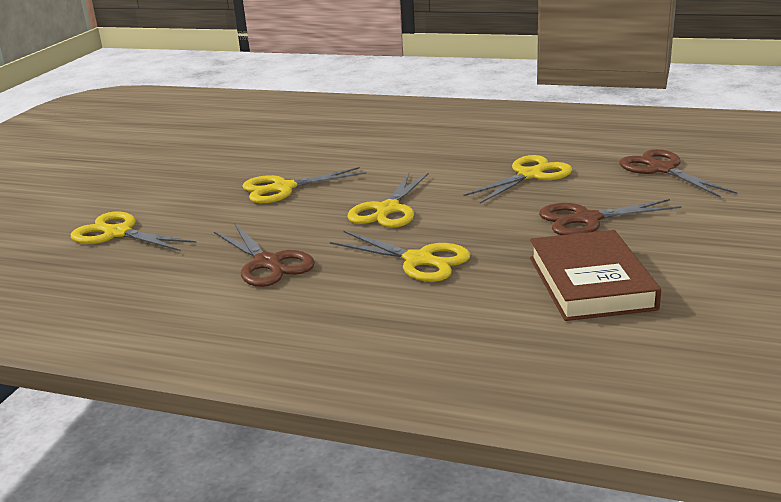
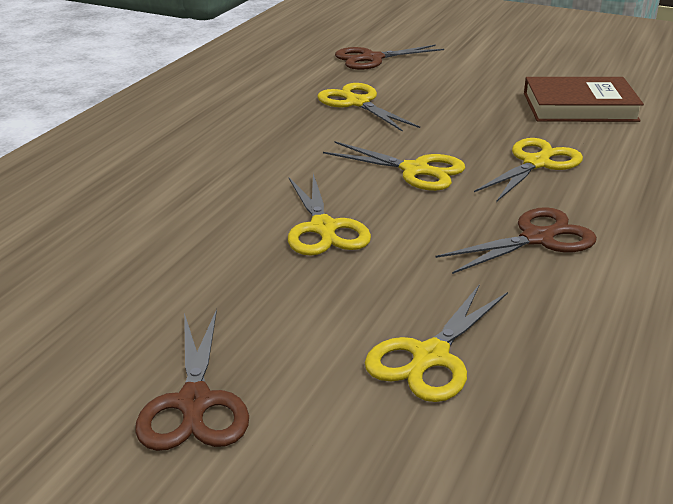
camera: 85 degrees left, 5 degrees up
(586, 219) = (465, 95): brown scissors -> brown scissors (194, 404)

